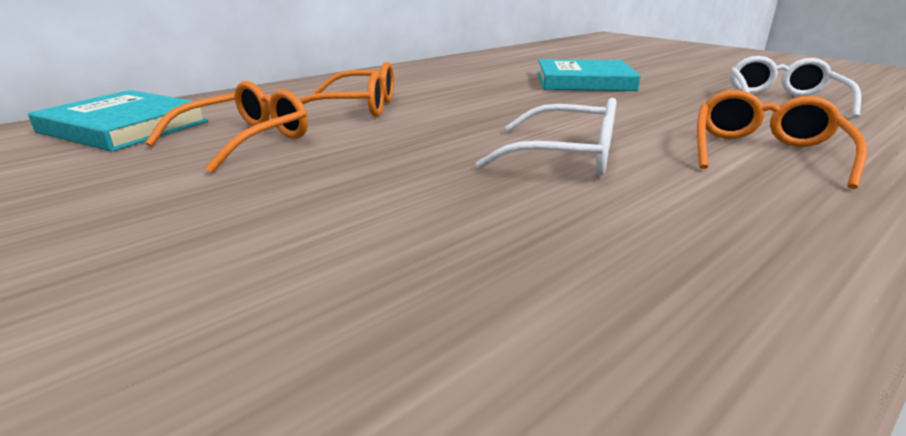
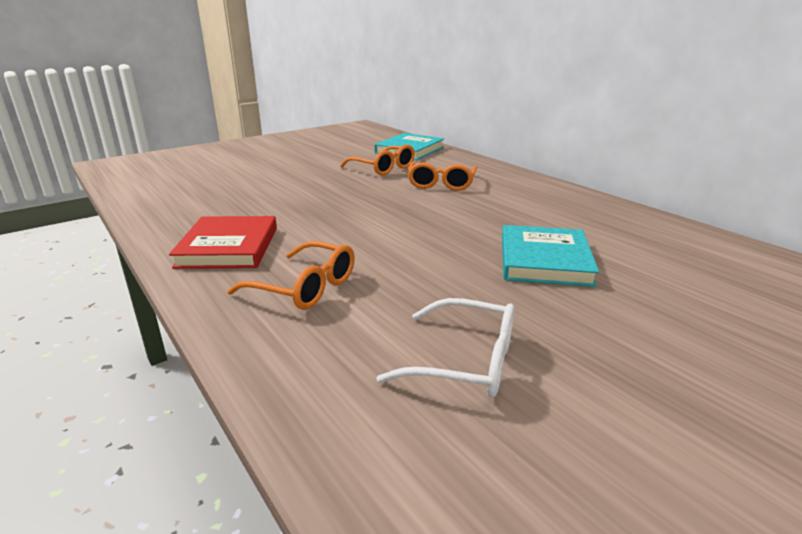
camera: 95 degrees right, 0 degrees up
(566, 156) = (329, 226): white glasses -> none
(723, 220) = (229, 247): none -> red book

